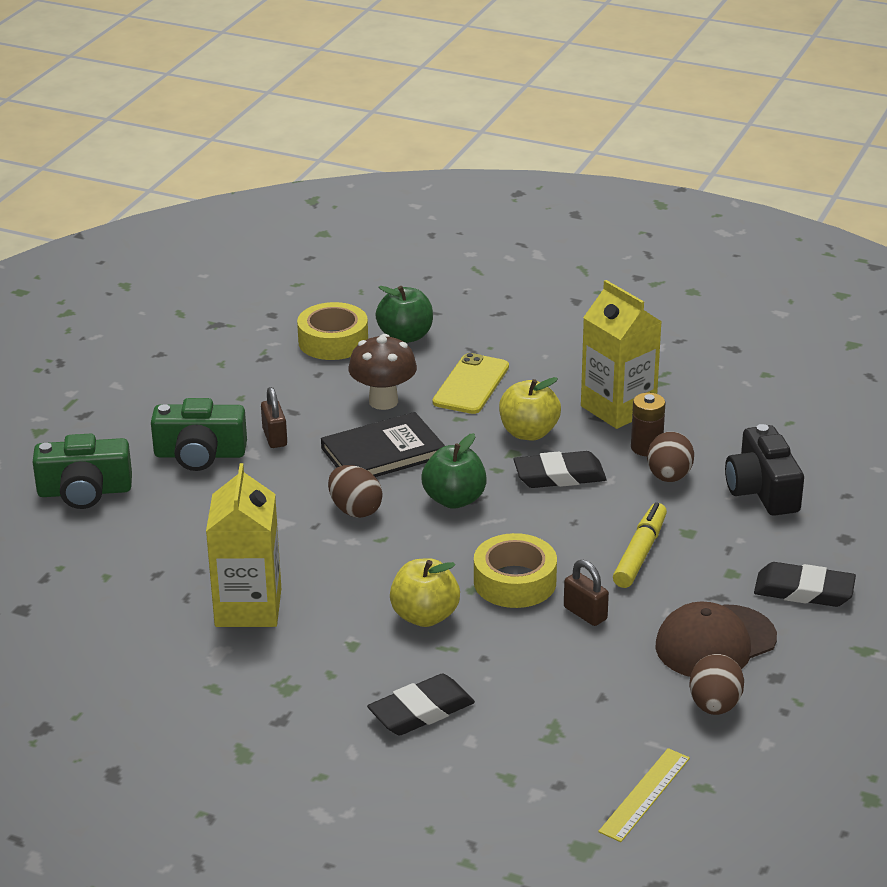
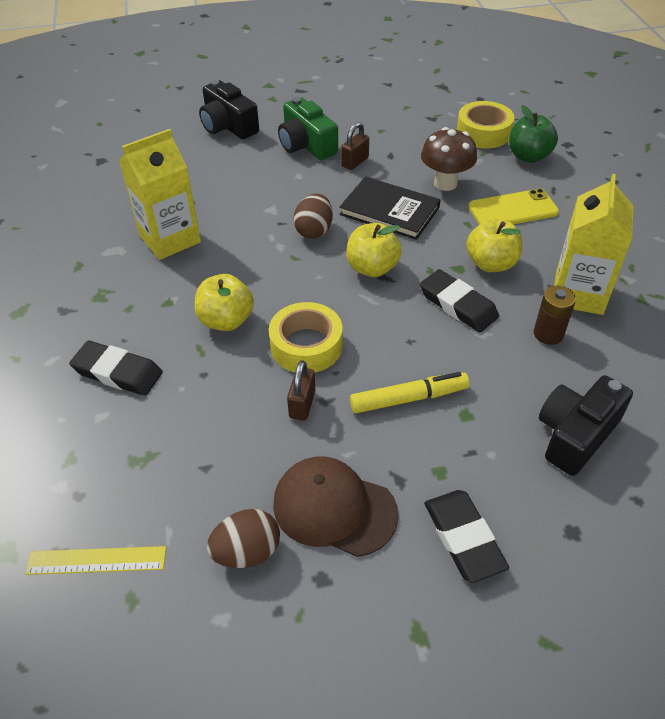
camera: 55 degrees right, 15 degrees up
(84, 491) = (228, 126): green camera -> black camera
(454, 500) = (372, 268): green apple -> yellow apple
(669, 477) = (526, 366): brown egg -> none

